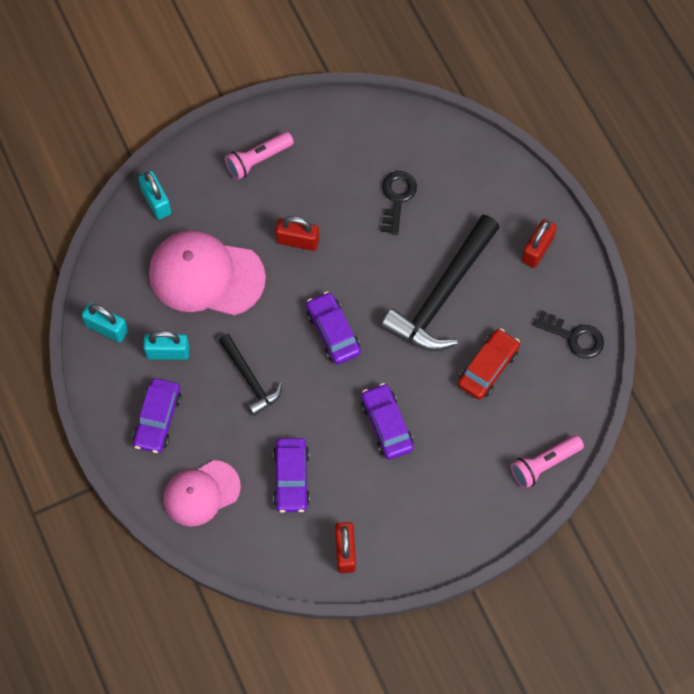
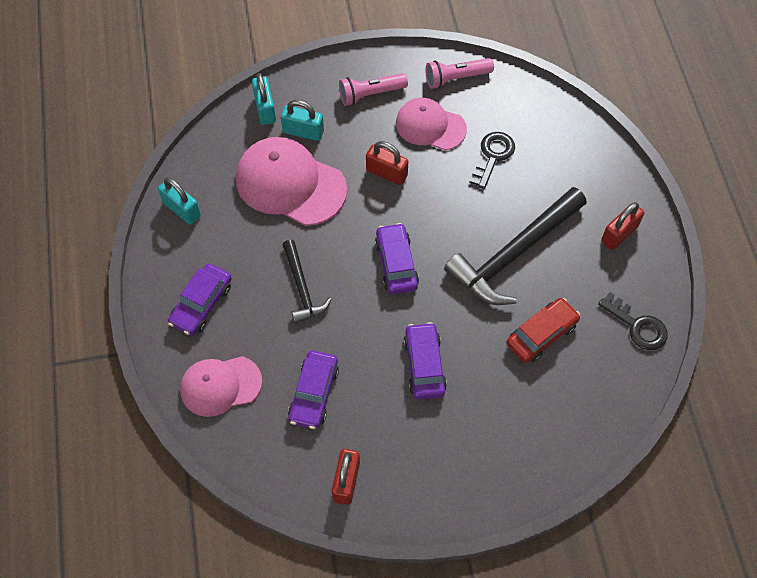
camera: 15 degrees right, 5 degrees down
(168, 352) = (232, 245): turquoise padlock -> turquoise padlock (303, 132)
(327, 180) = (430, 126): none -> pink cap
(544, 464) = (576, 445): pink flashlight -> pink flashlight (456, 78)

